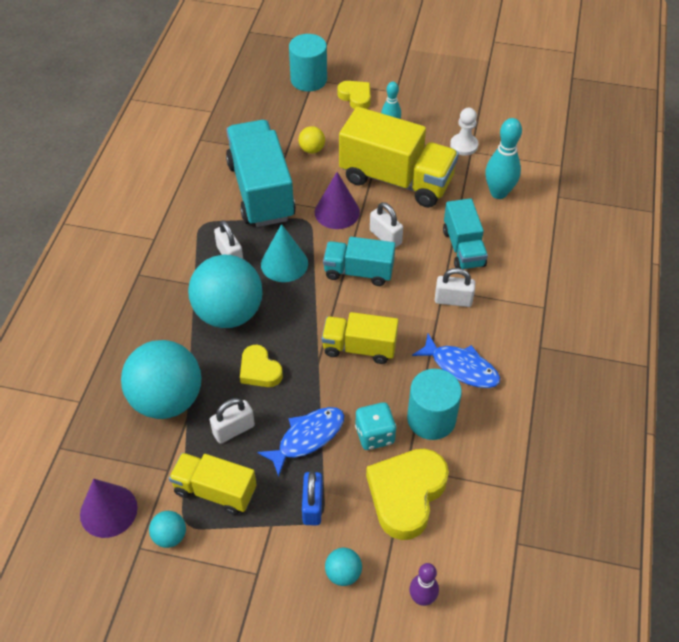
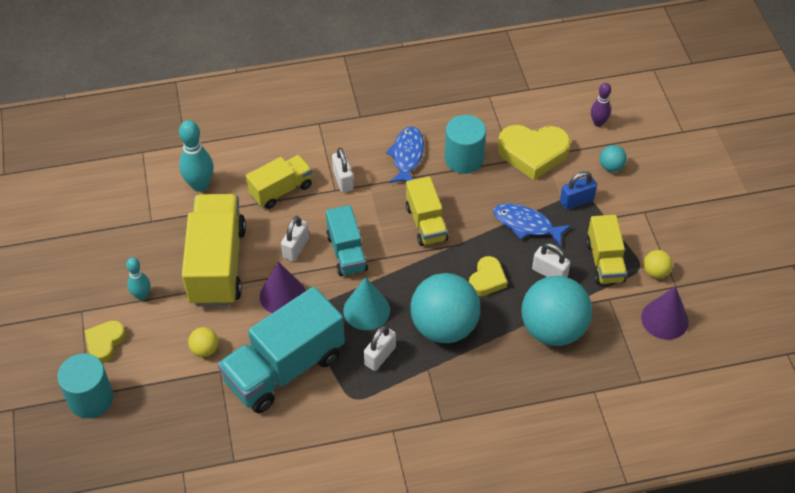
camera: 115 degrees left, 0 degrees up
(170, 536) = (655, 272): turquoise ball -> yellow ball
(374, 435) = (498, 186): turquoise dice -> none
(463, 248) = (281, 190): turquoise truck -> yellow truck
(464, 145) = (145, 228): white pawn -> none

